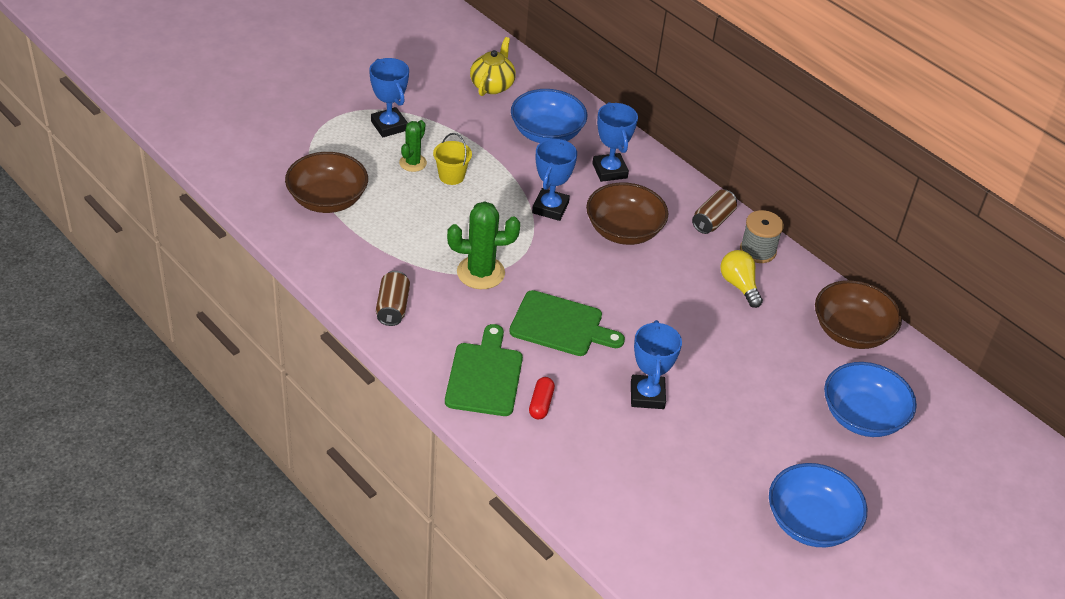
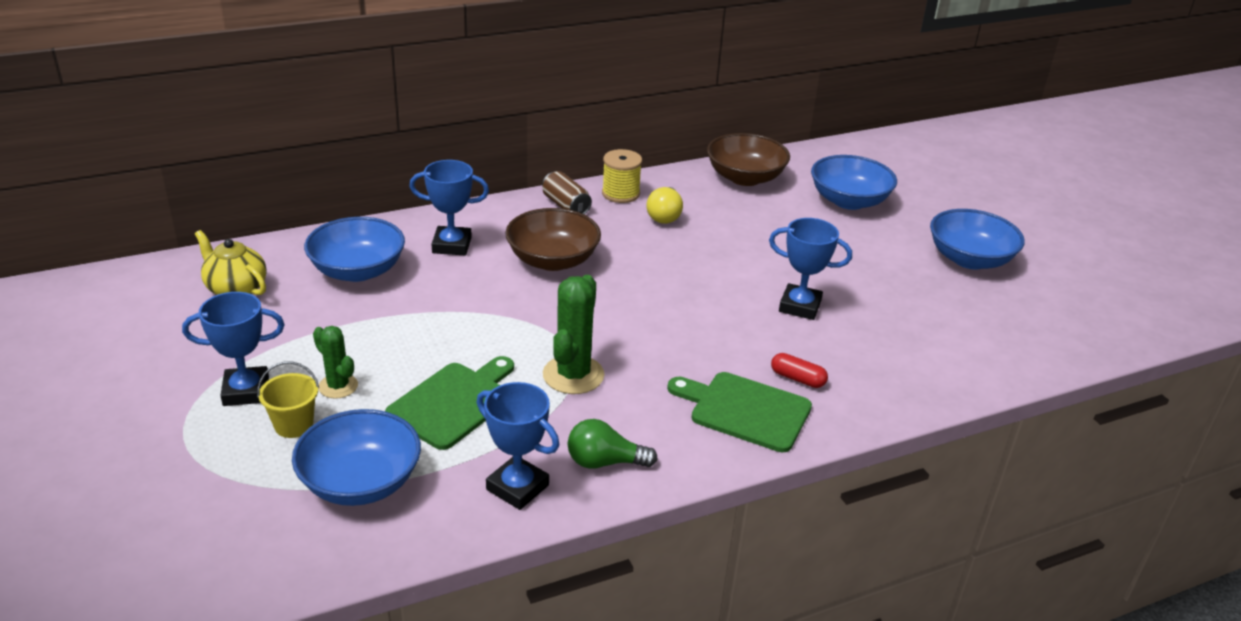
camera: 70 degrees left, 10 degrees down
(327, 199) = (361, 482): brown bowl -> blue bowl
(392, 307) = (604, 462): brown can -> green light bulb
(451, 176) = (386, 359): yellow bucket -> yellow bucket (294, 425)
(550, 208) = (489, 299): blue trophy -> blue trophy (517, 487)
(561, 325) = (681, 336): green cutting board -> green cutting board (454, 402)
(739, 285) = (664, 216): yellow light bulb -> yellow light bulb turned 75 degrees counterclockwise
(757, 250) = (620, 193): grey spool -> yellow spool

